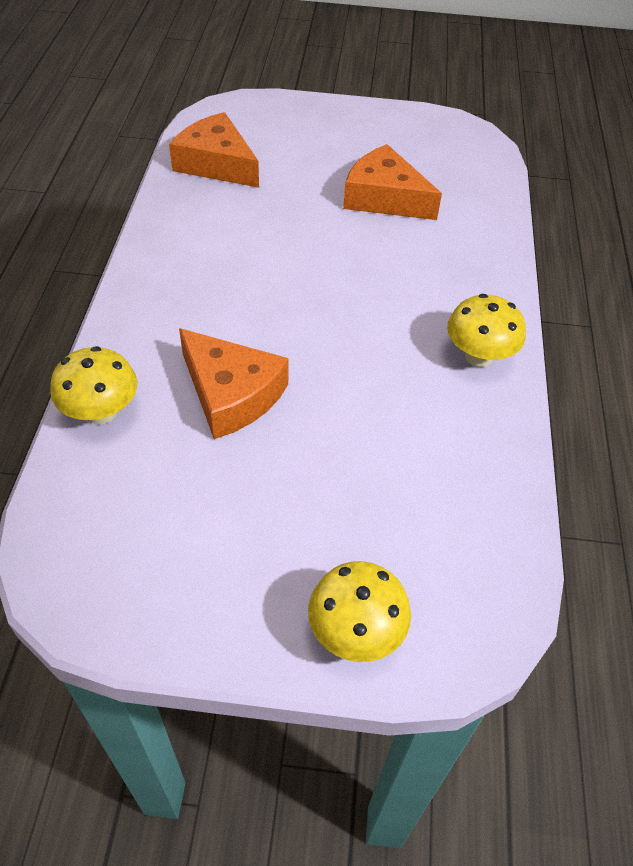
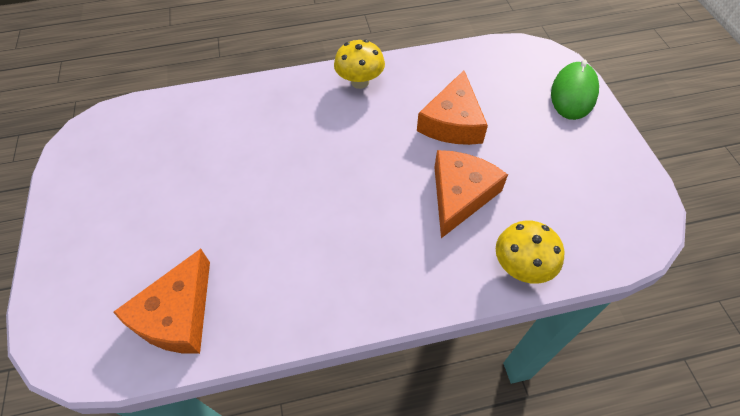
camera: 105 degrees left, 5 degrees up
(355, 632) = (573, 93): yellow mushroom -> green mouse
(384, 198) = (202, 166): orange cheese -> orange cheese (452, 122)

